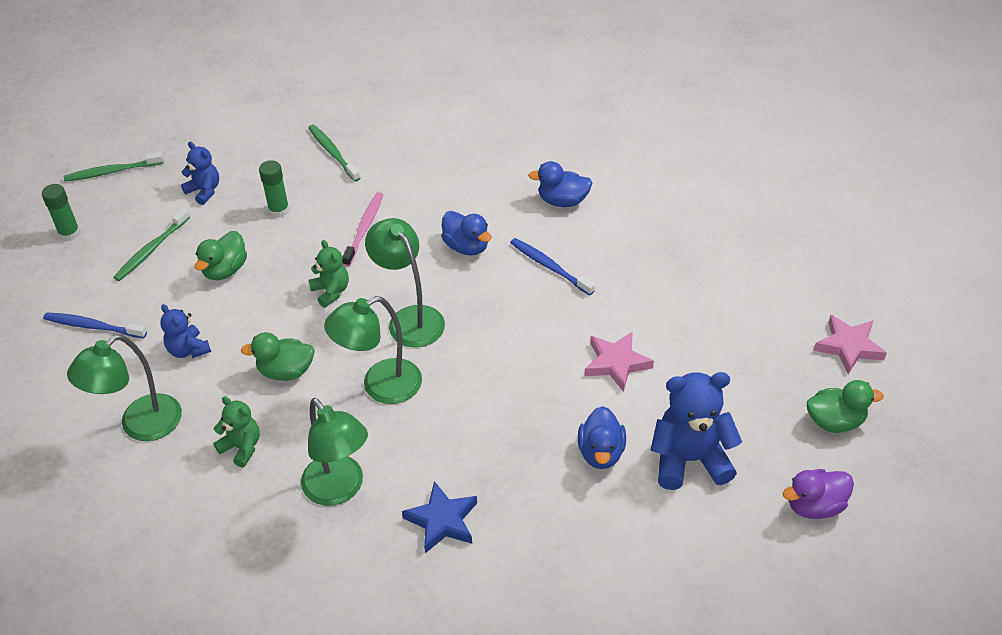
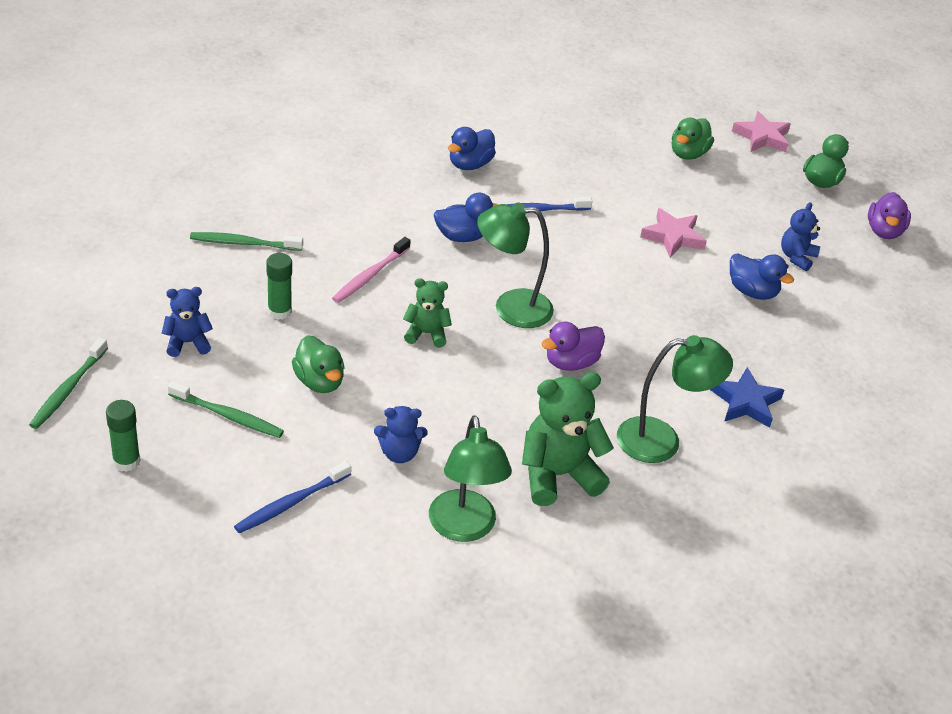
camera: 60 degrees left, 5 degrees down
(151, 250) = (228, 416): green toothbrush -> green toothbrush turned 45 degrees counterclockwise
(242, 447) = (558, 475): green teddy bear -> green teddy bear, size x1.77
(286, 371) = (494, 406): green duck -> green duck (688, 154)
(364, 228) = (369, 276): pink toothbrush -> pink toothbrush turned 105 degrees counterclockwise
(380, 386) = (571, 362): green lamp -> purple duck
(690, 459) = (797, 257): blue teddy bear -> blue teddy bear, size x0.56

